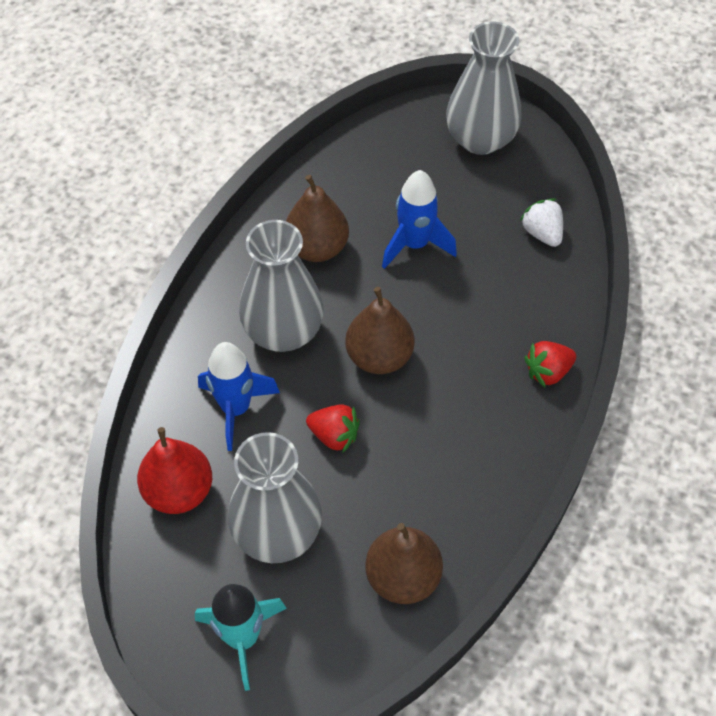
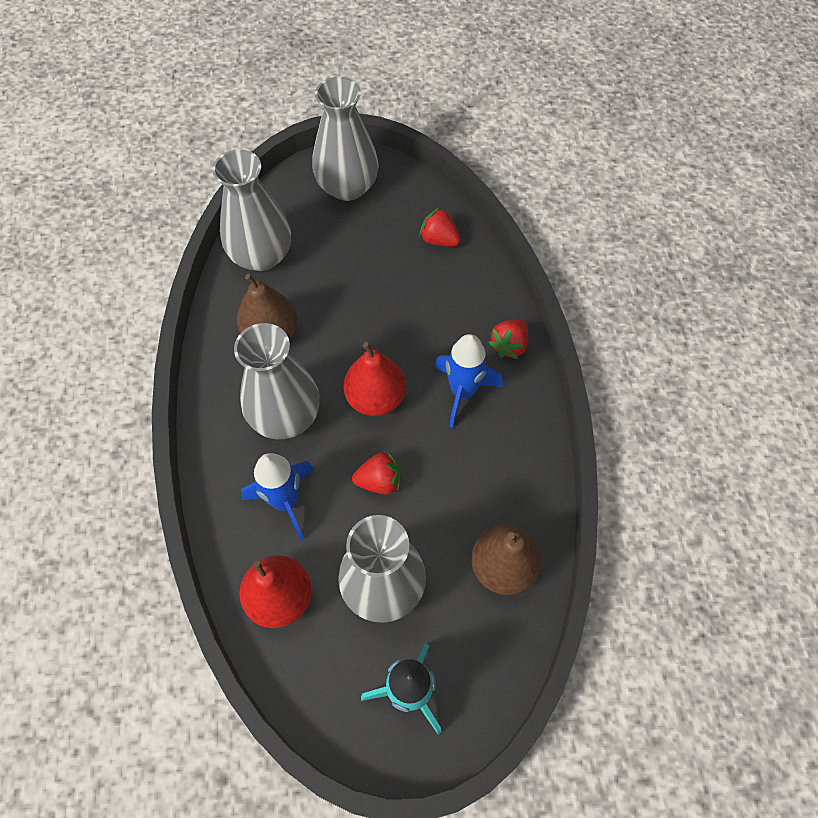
camera: 30 degrees left, 5 degrees up
(353, 170) = (261, 256): none -> grey vase
(379, 356) = (375, 398): brown pear -> red pear
(414, 244) = (348, 294): blue rocket -> blue rocket (462, 392)
(542, 233) = (439, 240): white strawberry -> red strawberry

